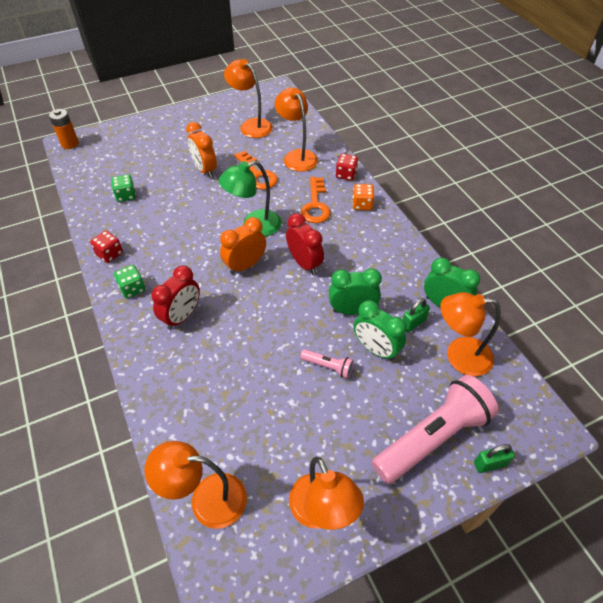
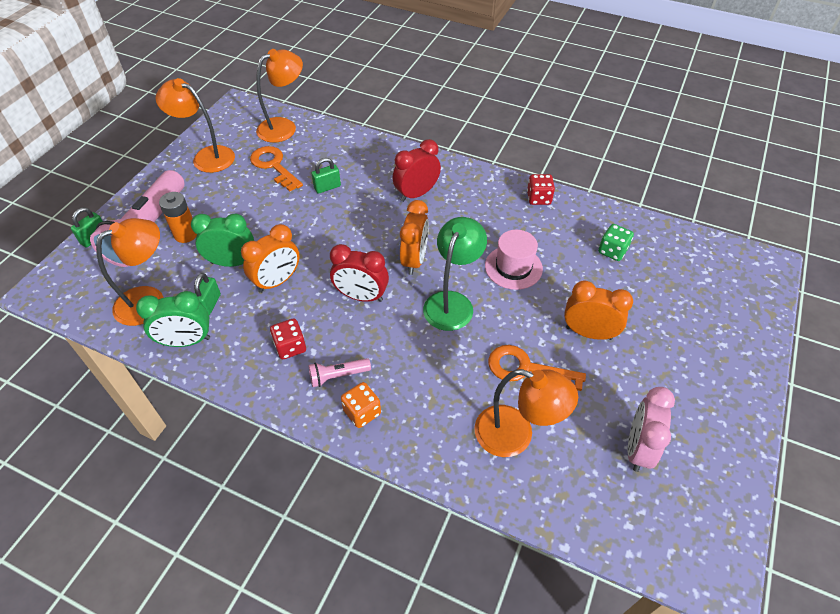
camera: 140 degrees right, 0 degrees up
(70, 144) = (763, 264): orange battery -> orange battery (186, 234)
(132, 289) = (481, 188): green dice -> none
(182, 316) = (416, 194): red clock -> red clock turned 60 degrees clockwise
(193, 222) = (513, 267): none -> pink hat
(241, 375) = (327, 187): none -> green padlock
(251, 125) = (638, 448): orange lamp -> pink clock
(315, 205) = (416, 372): orange key -> orange key (274, 166)
(328, 366) = (264, 228): pink flashlight -> pink flashlight (338, 376)
(346, 175) = (423, 449): red dice -> red dice (290, 347)
(352, 310) = (277, 281): green clock -> orange clock

